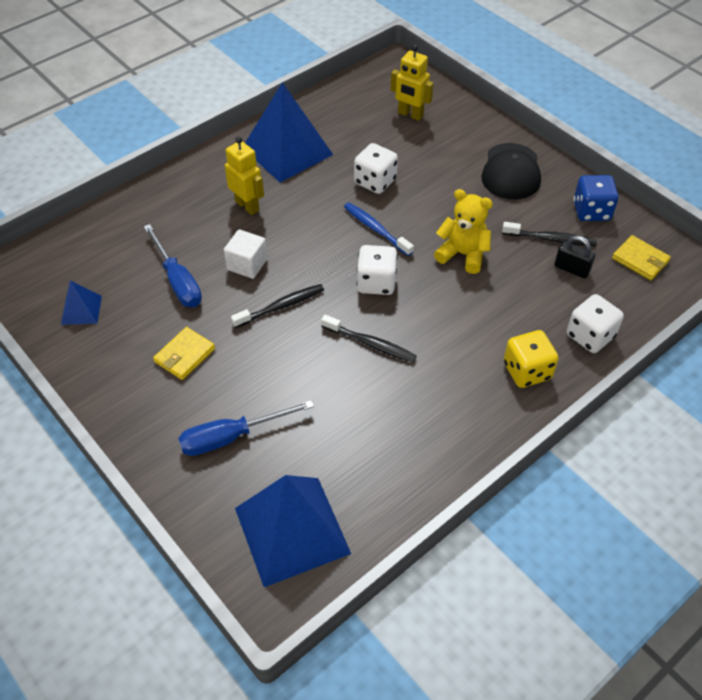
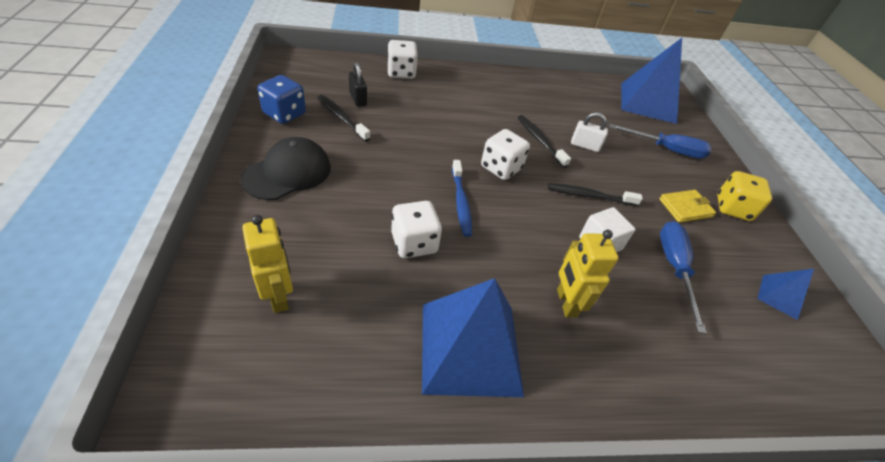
camera: 150 degrees left, 5 degrees down
(323, 371) = (585, 145): none -> white padlock
(463, 254) = (416, 146): yellow teddy bear -> none
(527, 371) = (458, 82): yellow dice -> yellow dice (732, 208)
(640, 260) = (309, 78): yellow wallet -> none

